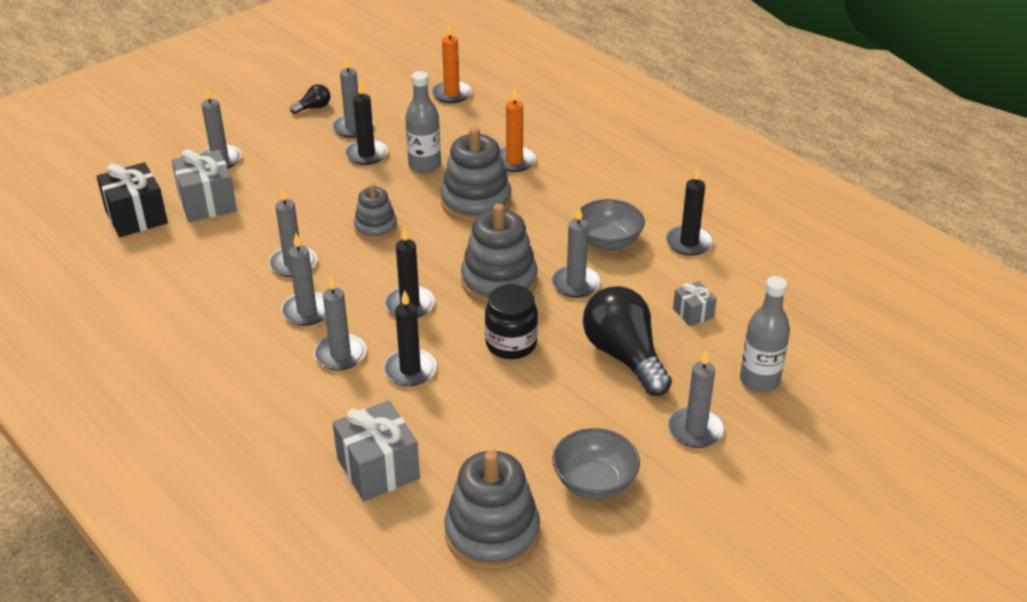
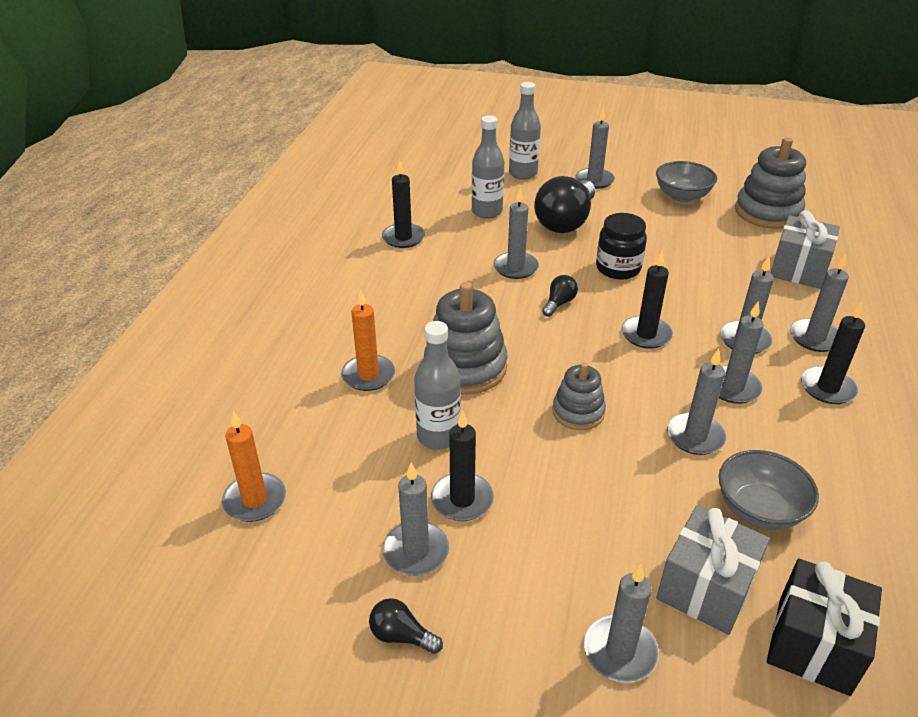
camera: 125 degrees left, 0 degrees up
(293, 398) = (815, 338): none -> grey candle
(410, 370) = (706, 299): black candle -> black candle (827, 388)
(499, 281) = (559, 303): grey stacking toy -> black light bulb
(608, 241) = (443, 273): grey bowl -> grey bowl (759, 509)
(693, 313) = (487, 212): grey gift -> grey bottle

